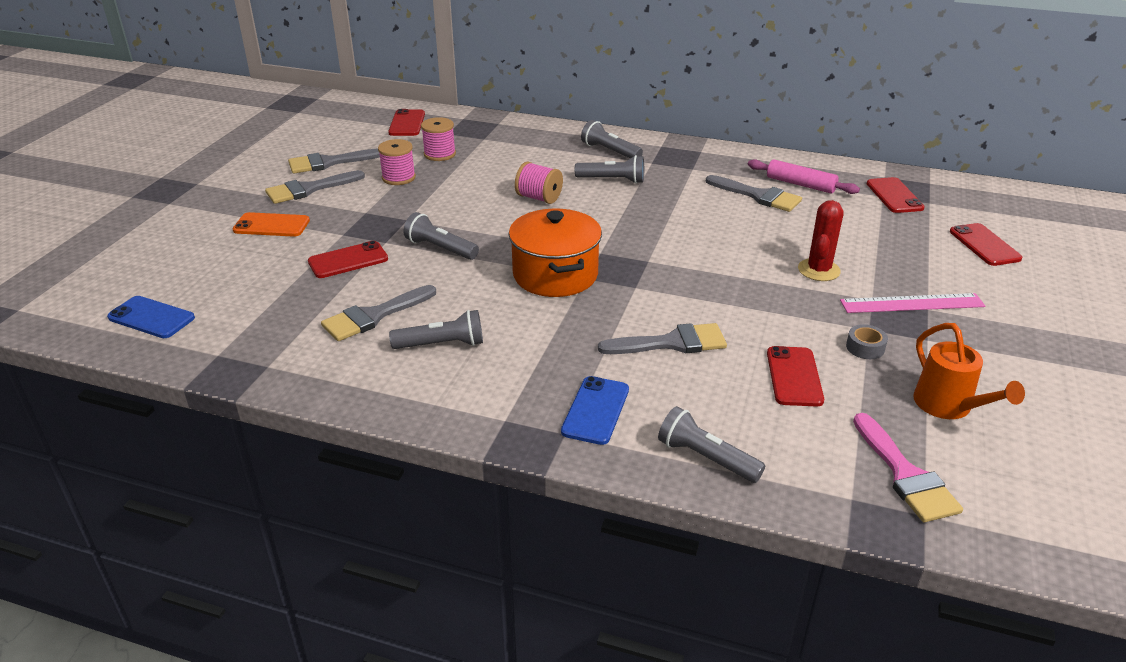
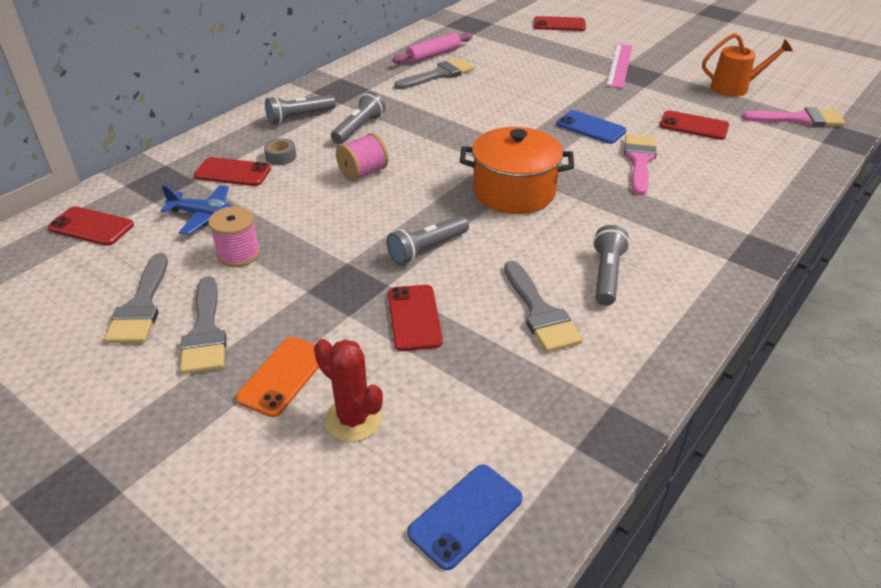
camera: 70 degrees left, 5 degrees up
(439, 154) = (205, 216): pink spool -> blue plane
(595, 410) = (721, 213): blue phone -> blue phone (590, 128)
(671, 343) = (639, 161): grey brush -> pink brush
(706, 458) = (781, 180): grey flashlight -> none
(818, 270) = (563, 82): red cactus -> red cactus (353, 419)
(865, 347) = (666, 94): grey tape -> grey tape (281, 157)
(894, 196) = (476, 30): red phone -> red phone (233, 172)

